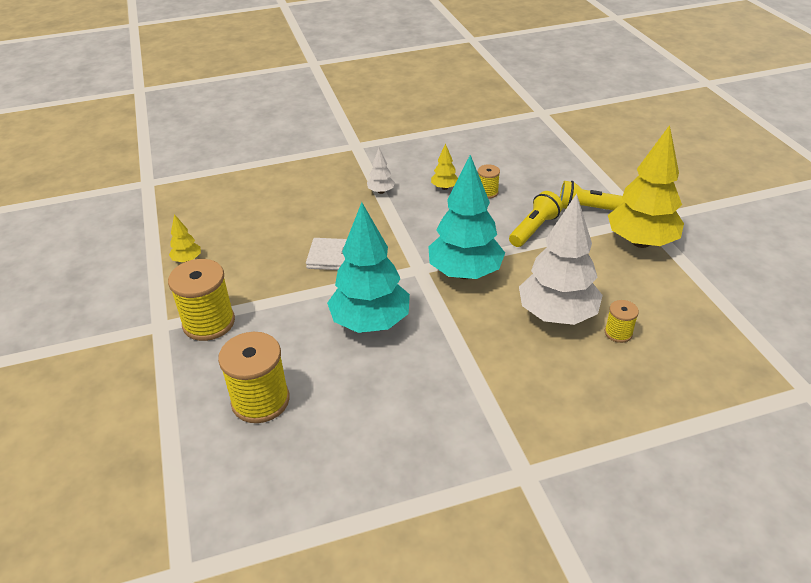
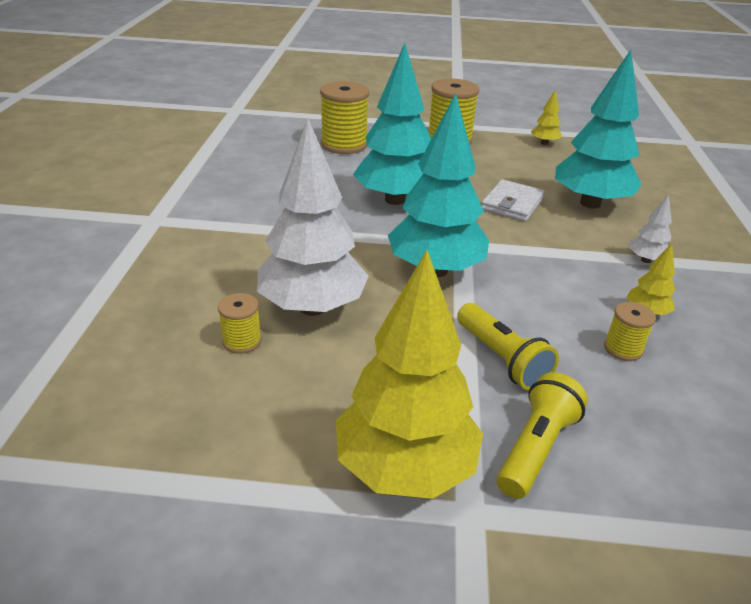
camera: 110 degrees right, 5 degrees down
(308, 221) = (590, 203): none -> turquoise tree

